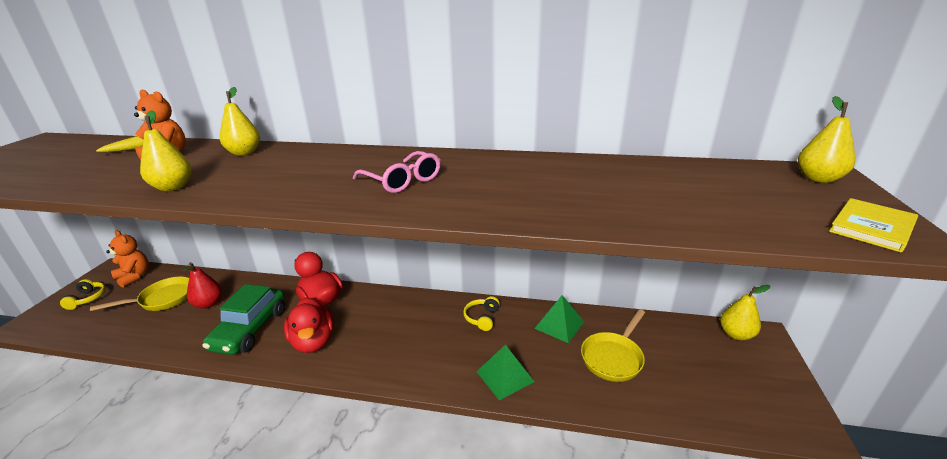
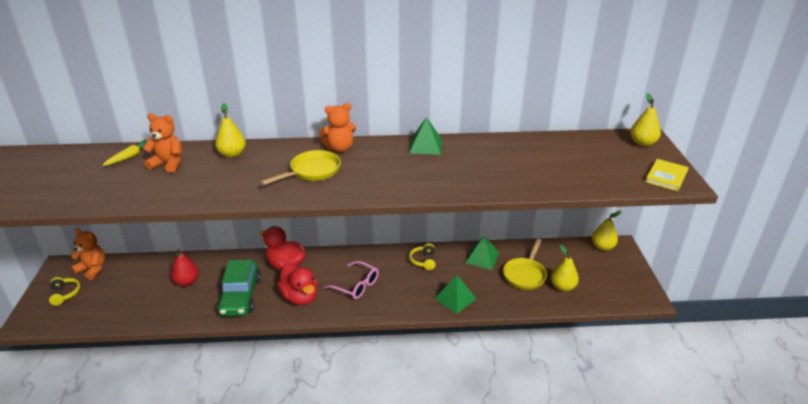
camera: 15 degrees left, 5 degrees up
(163, 299) = (140, 284): yellow pan -> yellow pan (312, 172)
(173, 187) = (211, 193): yellow pear -> yellow pear (563, 287)
(370, 155) = (339, 148): none -> orange teddy bear
(402, 181) = (381, 170): pink glasses -> pink glasses (356, 285)
(480, 160) = (425, 146): none -> green pyramid

